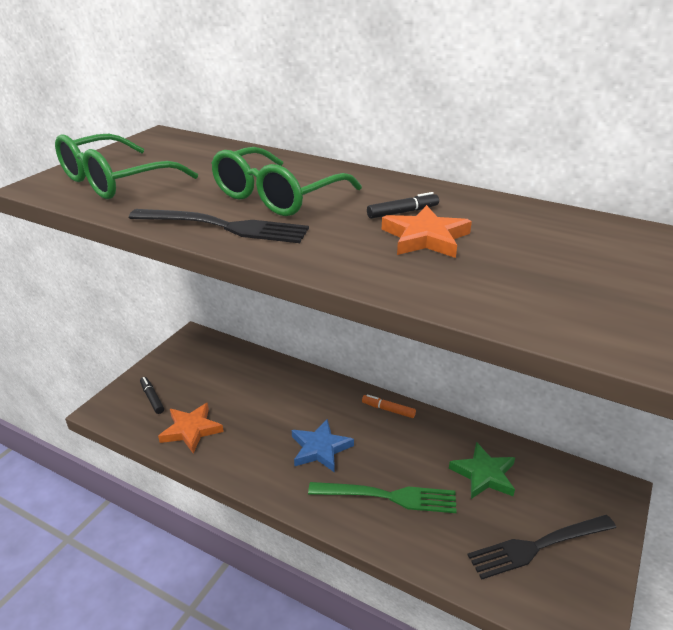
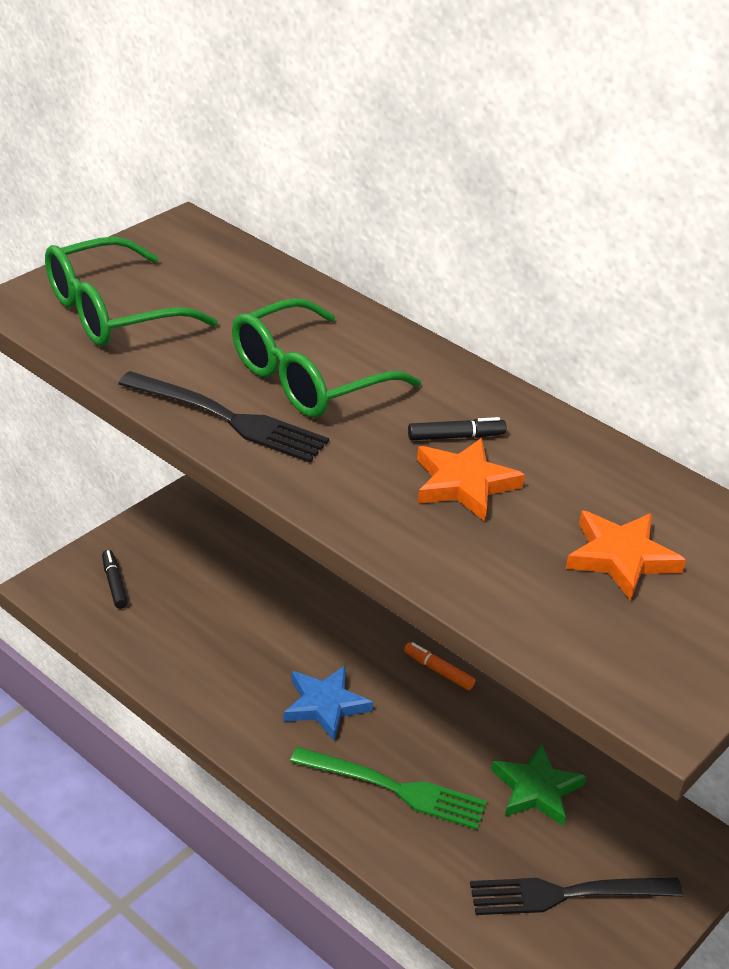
camera: 10 degrees right, 5 degrees up
(191, 430) = (158, 641): orange star -> orange star (620, 557)

